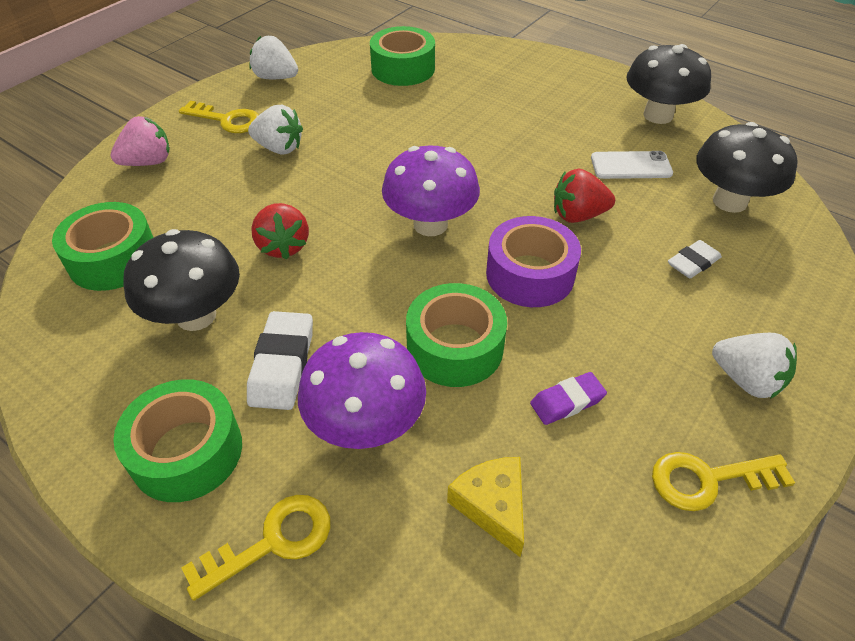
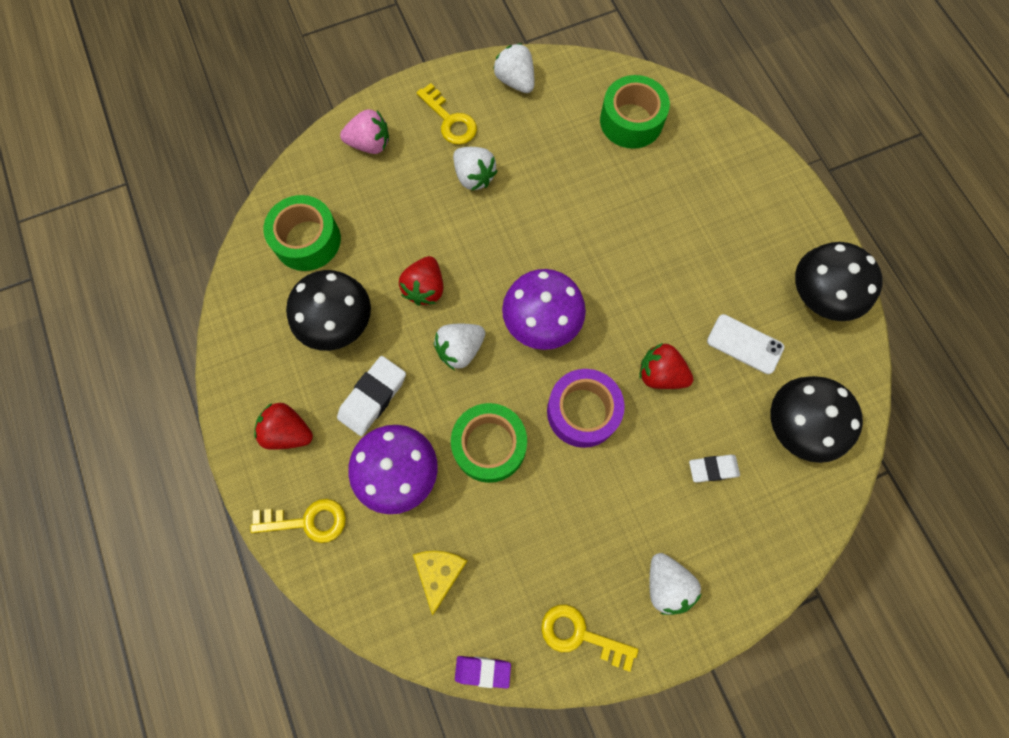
camera: 30 degrees right, 25 degrees up
(187, 451) = (288, 432): green tape -> red strawberry
(359, 279) = (460, 349): none -> white strawberry
(567, 402) = (533, 530): purple eraser -> purple eraser (482, 671)

